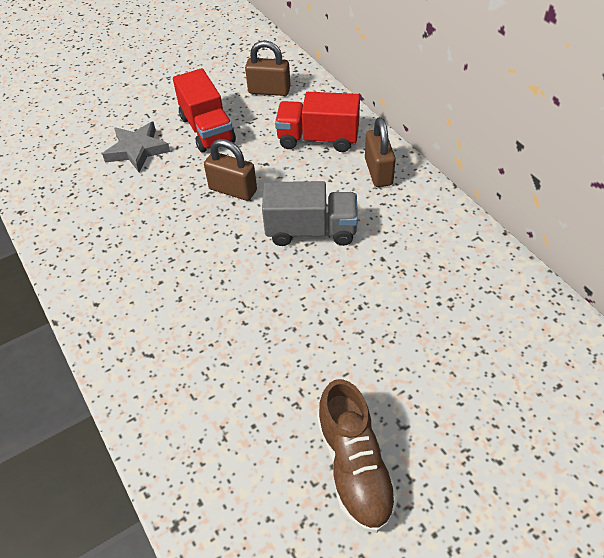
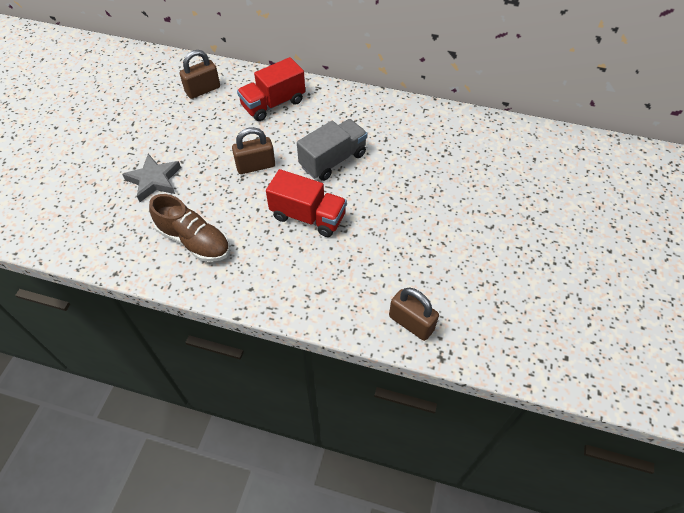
camera: 45 degrees left, 5 degrees up
(207, 129) = (190, 138): red truck -> red truck (308, 216)
(354, 467) = (491, 262): brown shoe -> brown shoe (194, 241)
(378, 172) = (332, 103): brown padlock -> brown padlock (411, 323)

